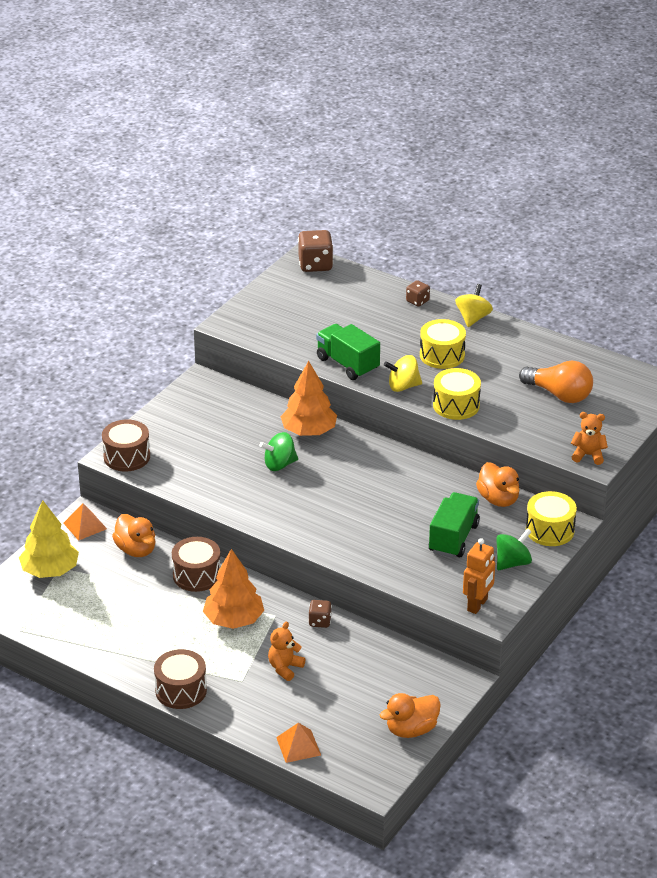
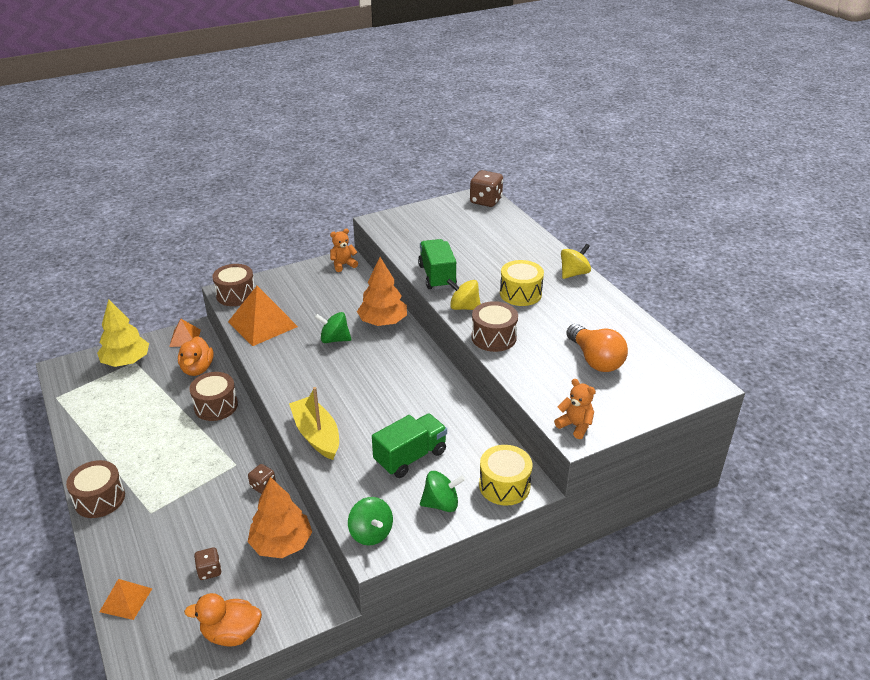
camera: 30 degrees right, 0 degrees up
(190, 475) = (262, 324): none -> orange pyramid
(234, 620) = (202, 455): orange tree -> orange tree (281, 544)
(285, 668) = (194, 516): orange teddy bear -> orange teddy bear (343, 265)
(355, 552) = (317, 435): none -> yellow boat
(417, 301) = (540, 247): brown dice -> brown dice (209, 571)
(456, 405) = (493, 337): yellow drum -> brown drum
(477, 605) = (371, 533): orange robot -> green spinning top
(498, 499) = (483, 436): orange duck -> none

